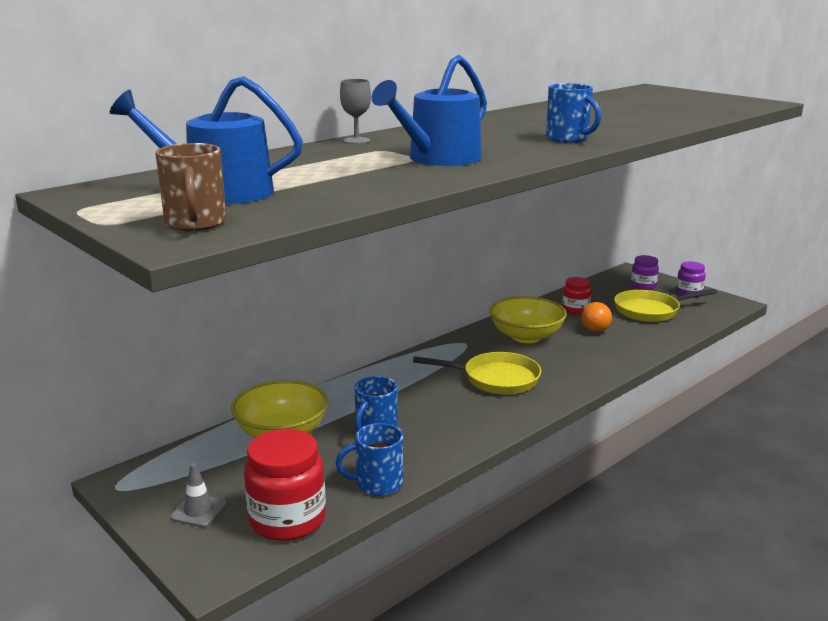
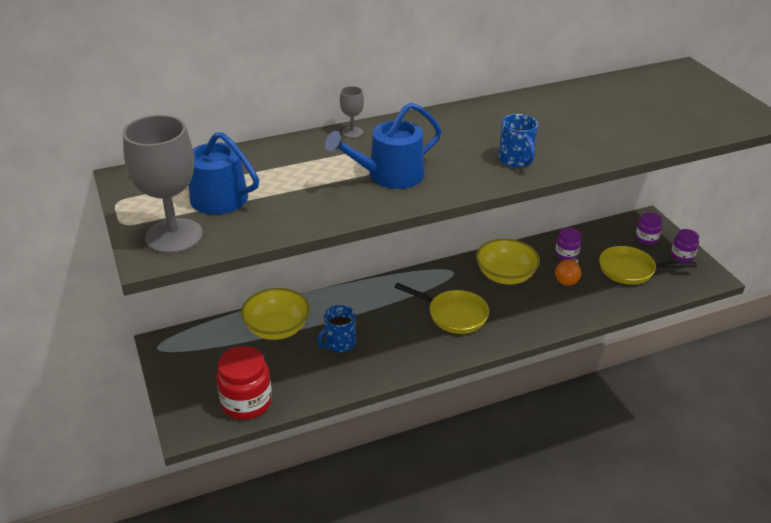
camera: 20 degrees right, 15 degrees up
(195, 224) = (174, 236): brown mug -> grey goblet
(199, 511) = (197, 380): grey traffic cone -> none
(377, 484) = (316, 389): blue mug -> none
(575, 309) = (566, 254): red jar -> purple jar

